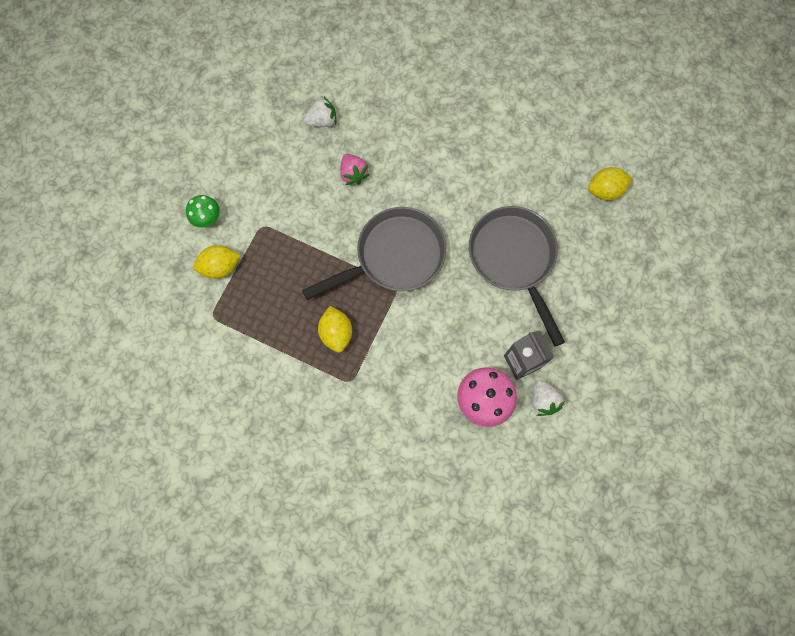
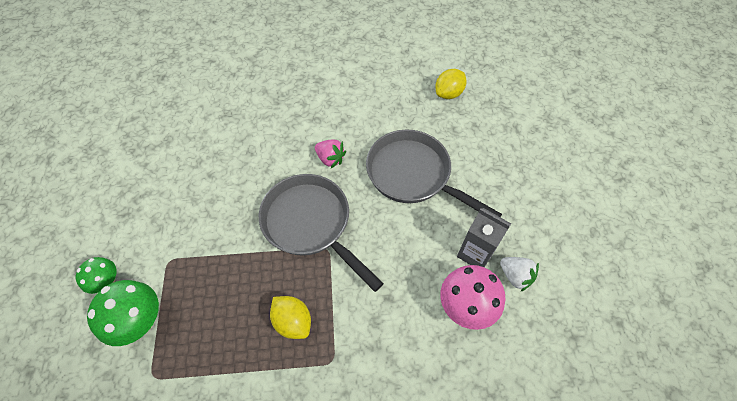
camera: 30 degrees left, 15 degrees down
(220, 267) = (141, 321): yellow lemon -> green mushroom
(322, 121) = (186, 147): white strawberry -> none
(353, 174) = (236, 175): pink strawberry -> pink strawberry (330, 159)
(394, 256) = (310, 224): grey pan -> grey pan turned 75 degrees counterclockwise

